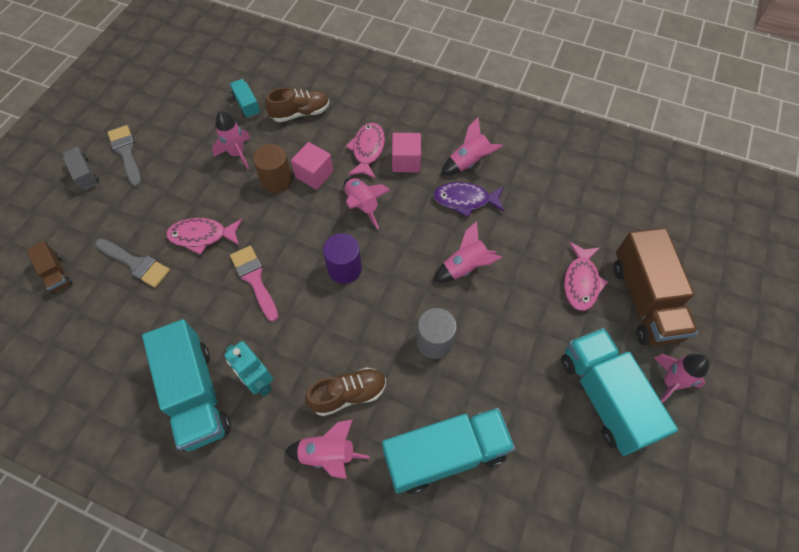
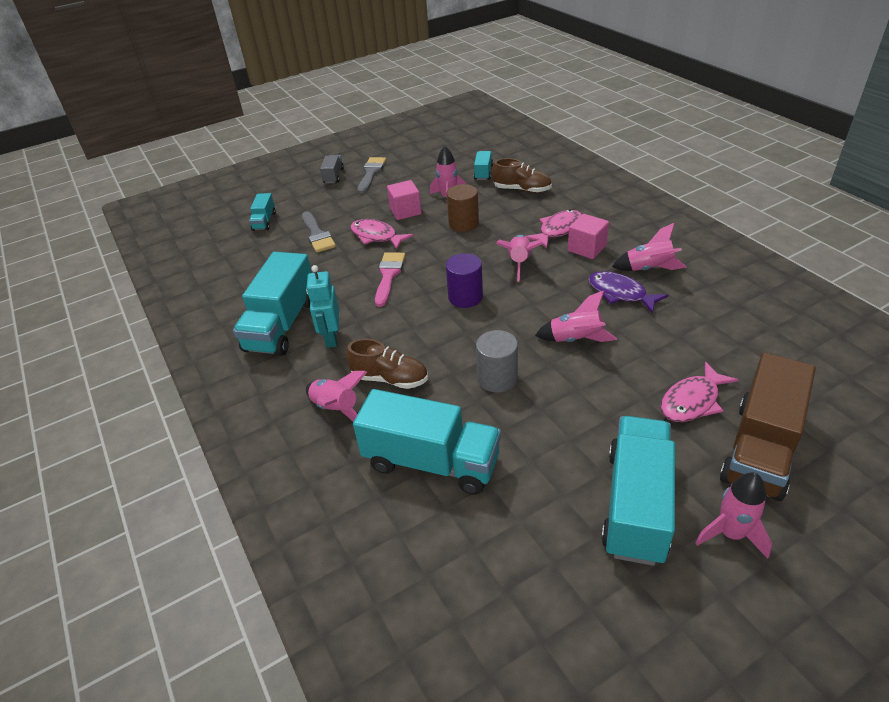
camera: 40 degrees right, 20 degrees down
(56, 274) = (264, 221): brown truck -> turquoise truck
(314, 174) = (497, 230): pink cube -> pink cube (405, 211)

